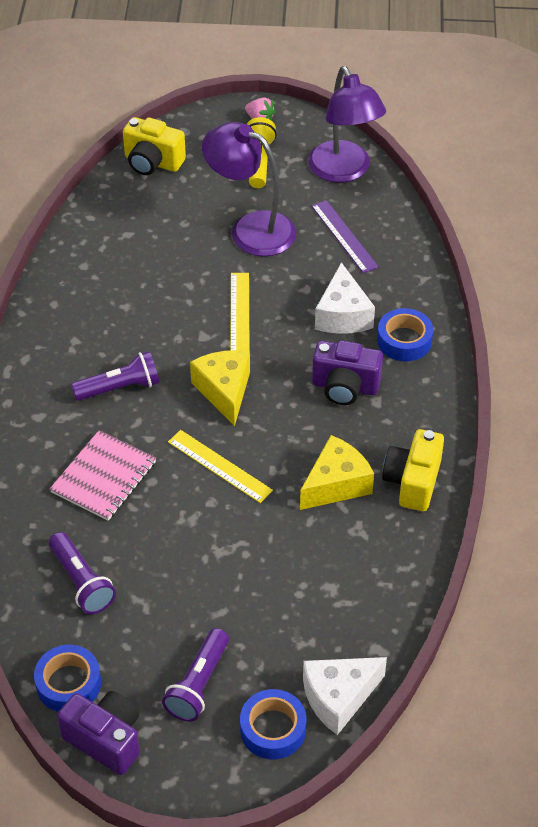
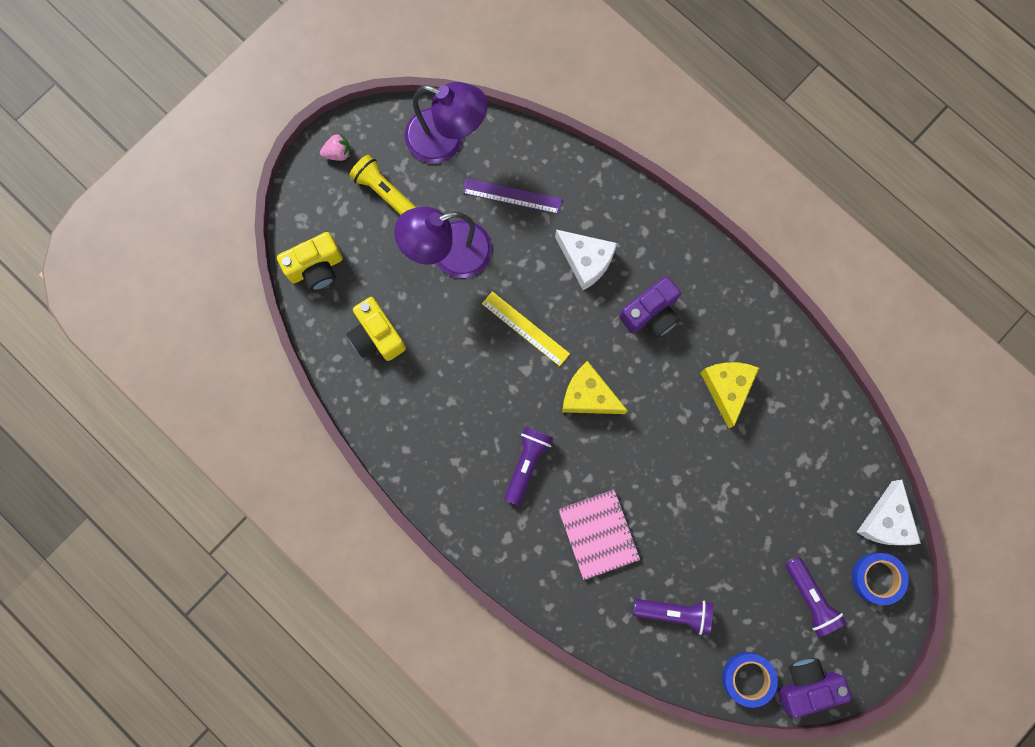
camera: 50 degrees left, 30 degrees up
(219, 466) = (651, 451): yellow ruler -> none
(404, 340) = (643, 240): blue tape -> none
(412, 482) = (764, 339): yellow camera -> yellow camera (377, 336)

